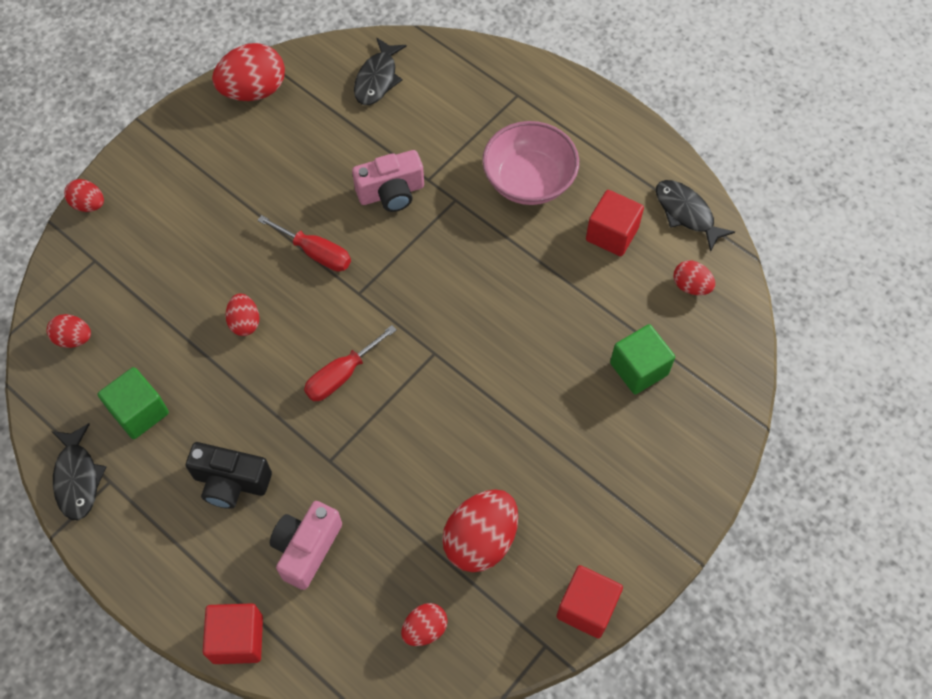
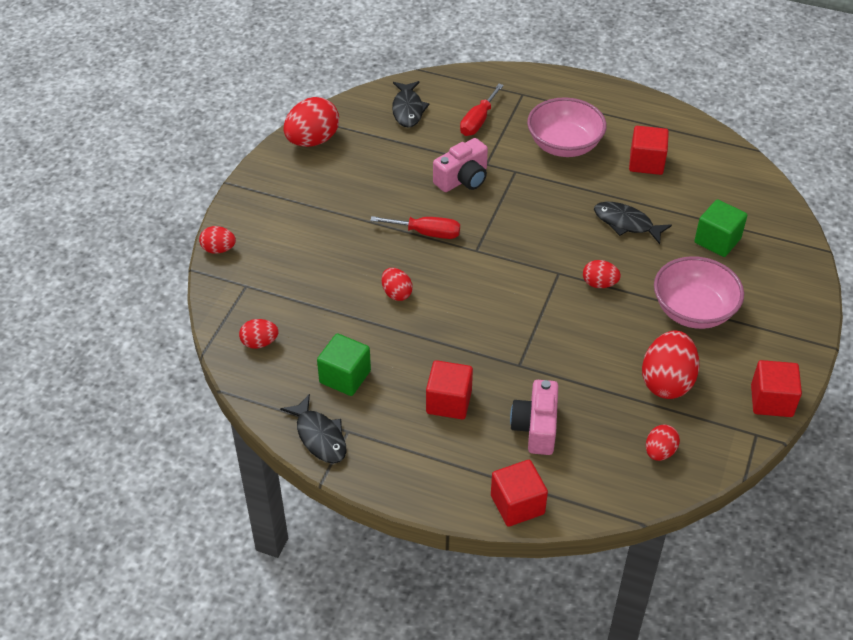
camera: 20 degrees left, 15 degrees down
(231, 482) = (449, 402): black camera -> red cube
(341, 375) = (495, 307): red screwdriver -> red screwdriver (478, 121)
(560, 455) = (693, 311): none -> pink bowl
(686, 213) = (693, 136): black fish -> black fish (626, 223)
(691, 286) = (723, 180): red egg -> red egg (599, 284)

